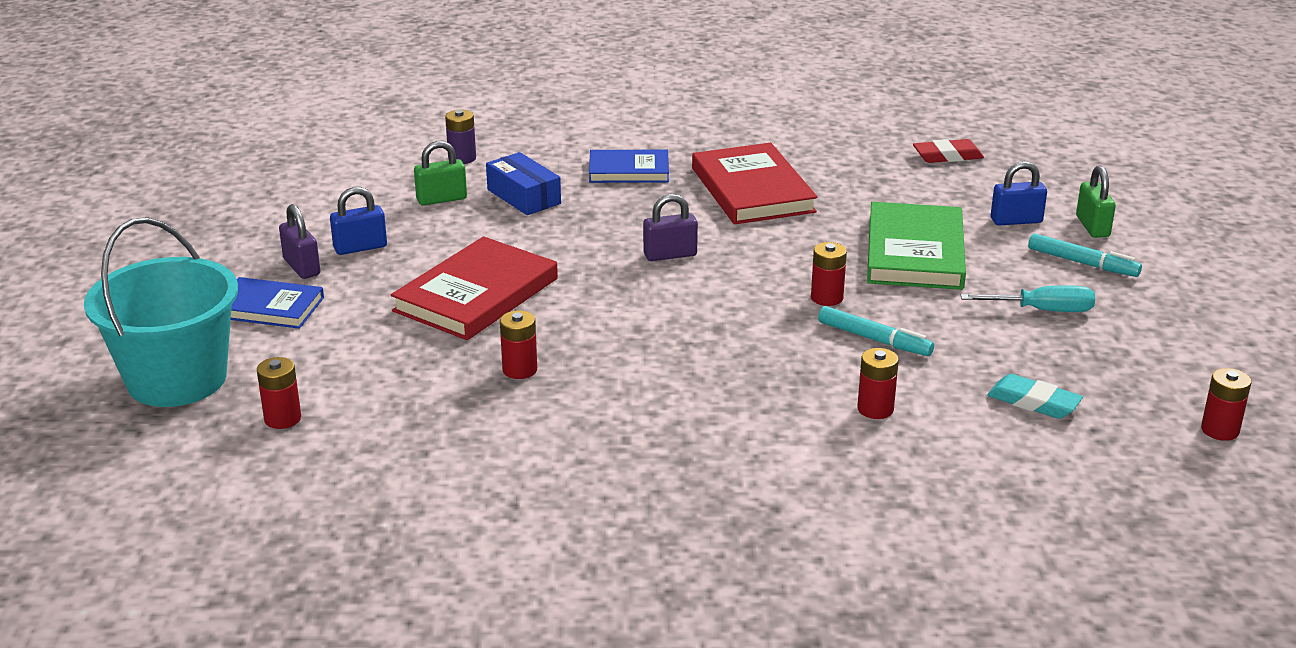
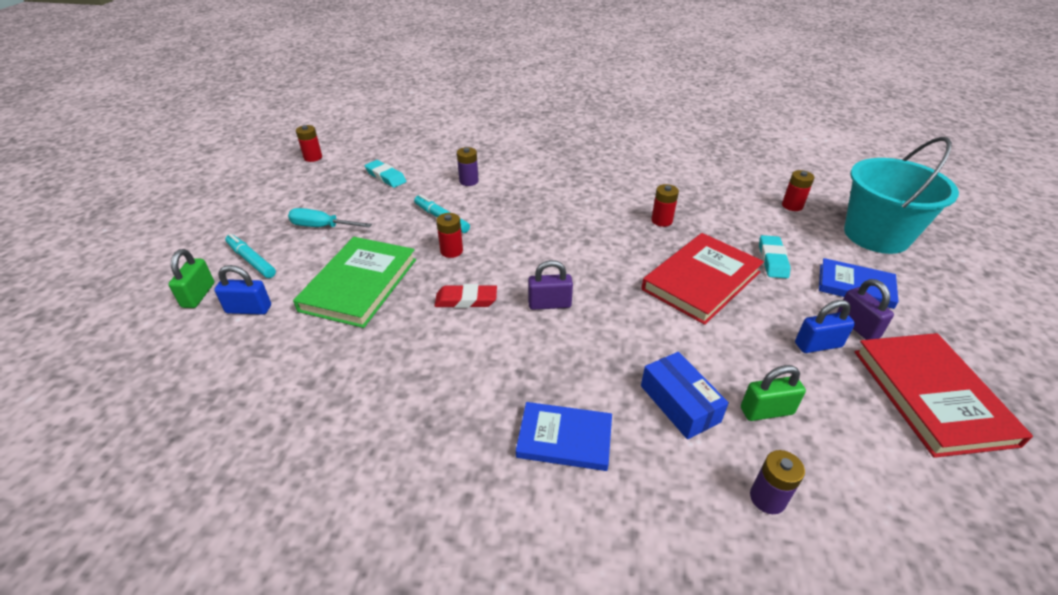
camera: 170 degrees left, 10 degrees up
(365, 328) = (772, 260): none -> turquoise eraser
(752, 190) = (446, 383): red book -> red book (931, 396)
(875, 409) = (469, 181): red battery -> purple battery
(947, 156) = (210, 416): red eraser -> red eraser (466, 300)

